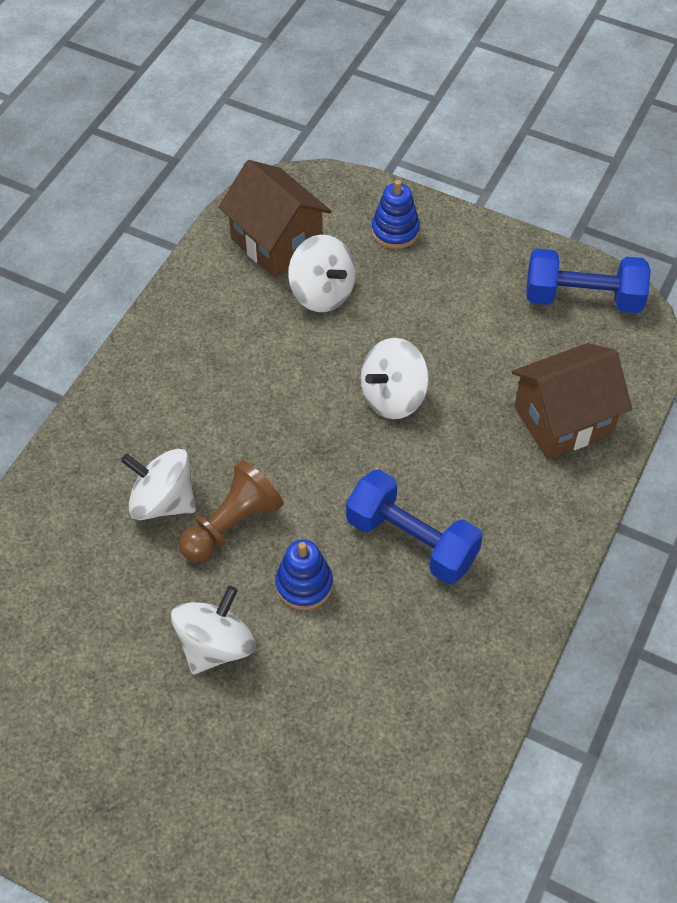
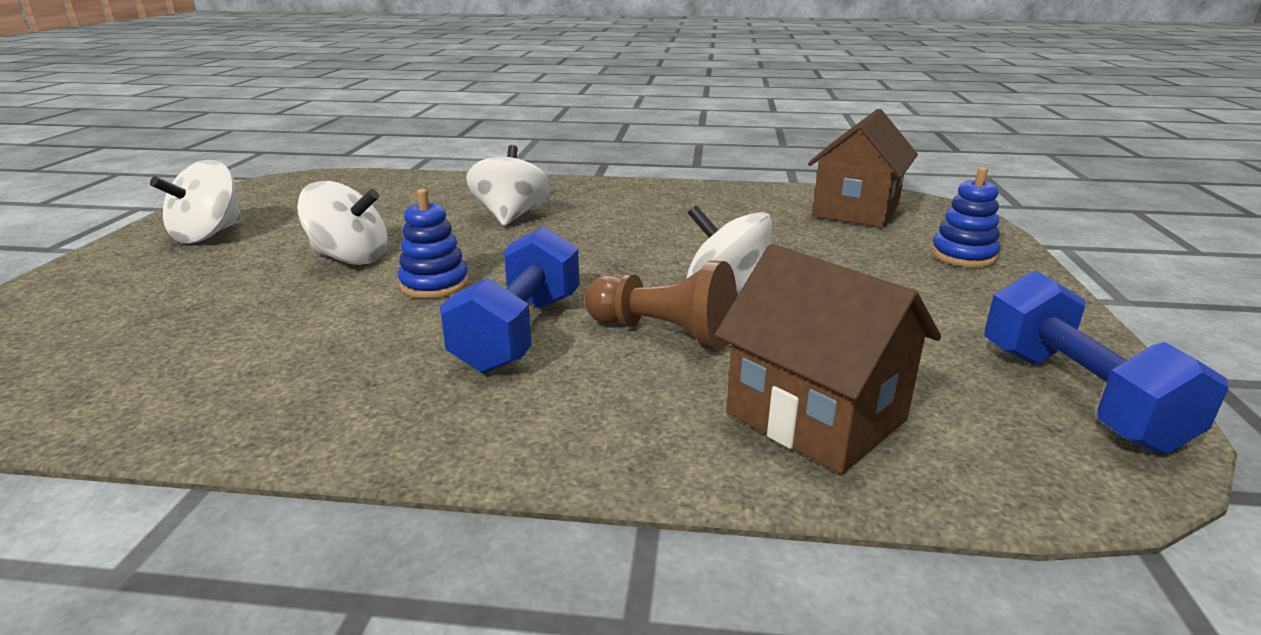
camera: 70 degrees right, 30 degrees down
(232, 525) = (498, 243): brown pawn -> brown pawn (663, 333)
(322, 293) = (823, 236): white spinning top -> white spinning top (208, 234)

